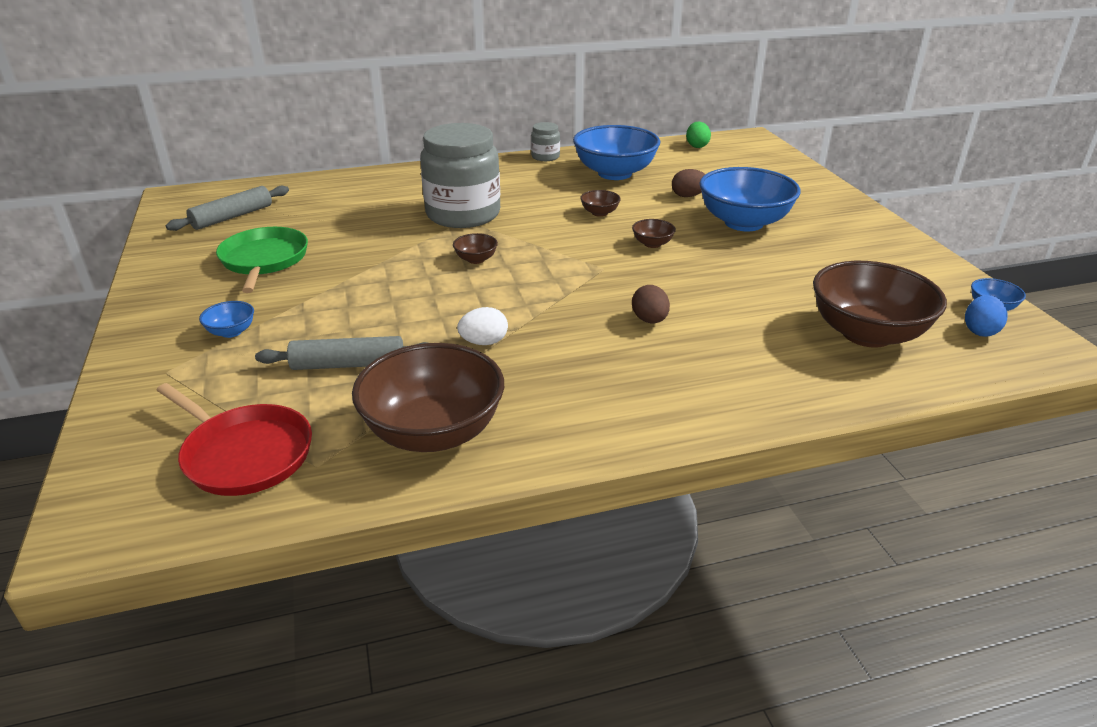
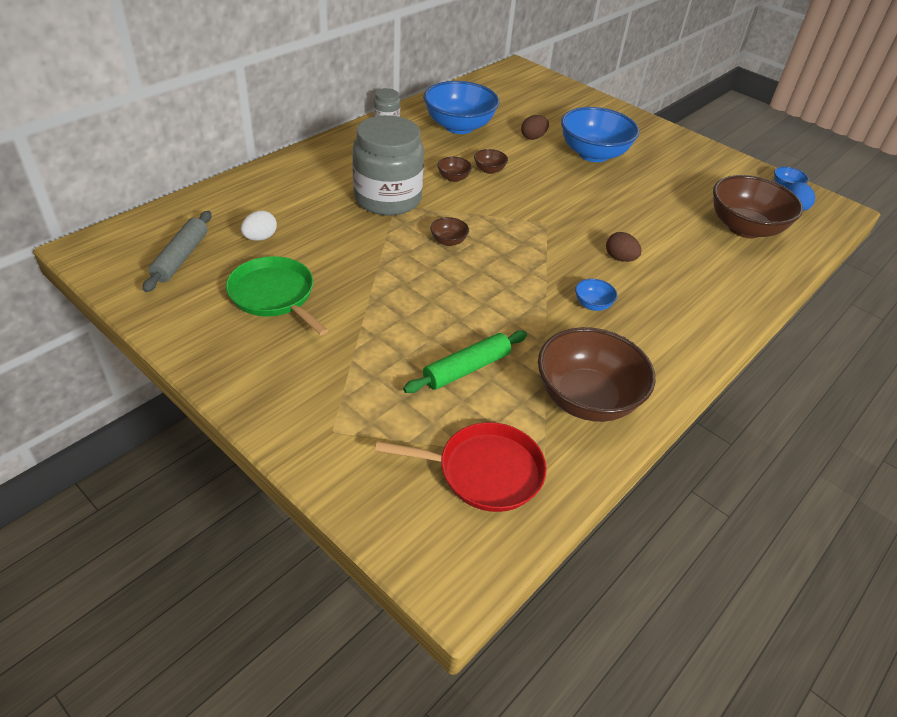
camera: 35 degrees left, 10 degrees up
(231, 332) = (338, 374): blue bowl -> blue bowl (592, 305)
(348, 365) = (466, 369): grey rolling pin -> green rolling pin
(484, 342) = (537, 314): white egg -> white egg (260, 238)
(652, 244) = (555, 190): brown bowl -> brown bowl (453, 178)
(697, 146) = (489, 84): green egg -> none

